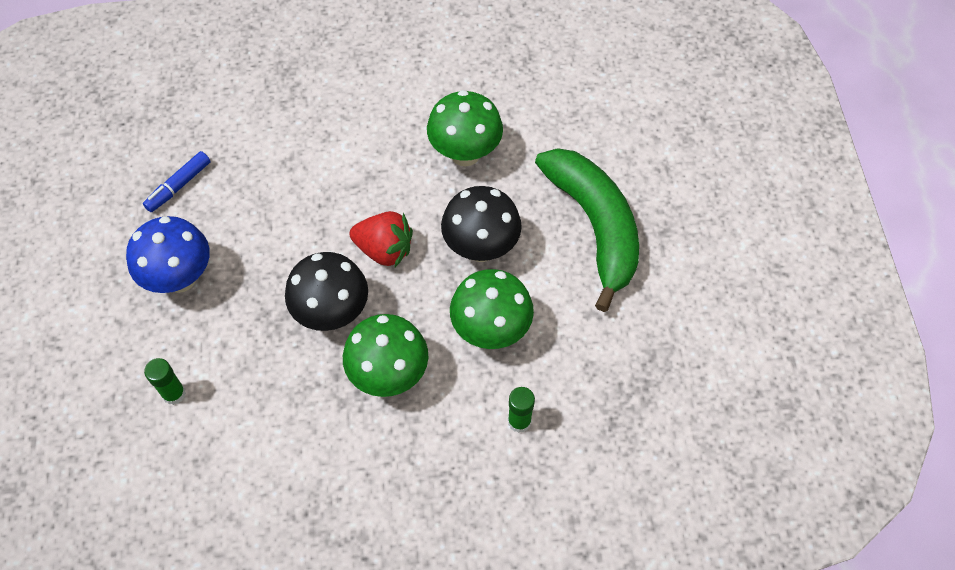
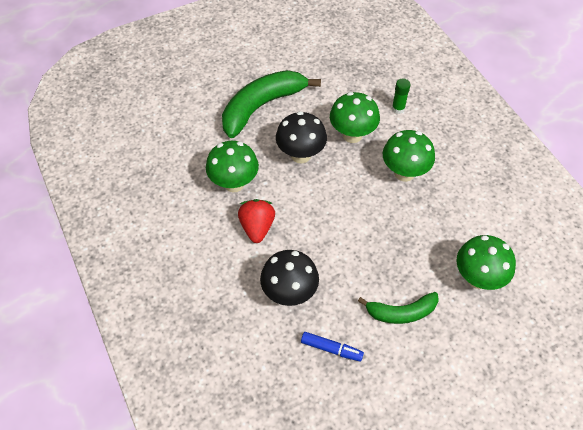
camera: 110 degrees left, 5 degrees down
(174, 394) = (478, 278): green glue stick -> green mushroom
(180, 278) = (401, 312): blue mushroom -> green banana
(332, 313) = (381, 214): black mushroom -> black mushroom (289, 293)
(384, 249) = (324, 203): red strawberry -> red strawberry (257, 227)

